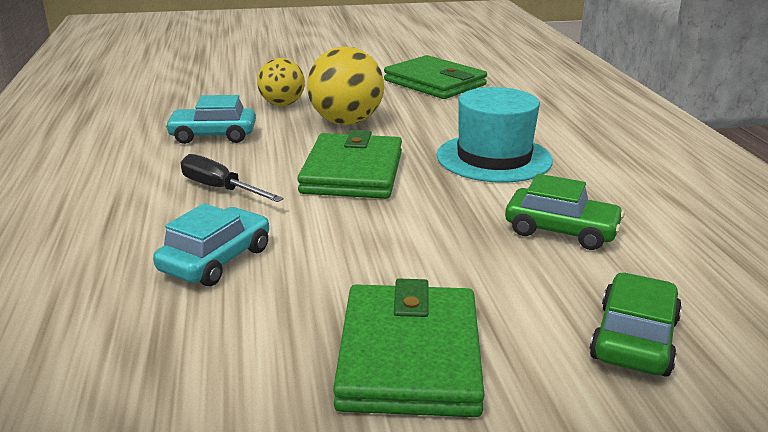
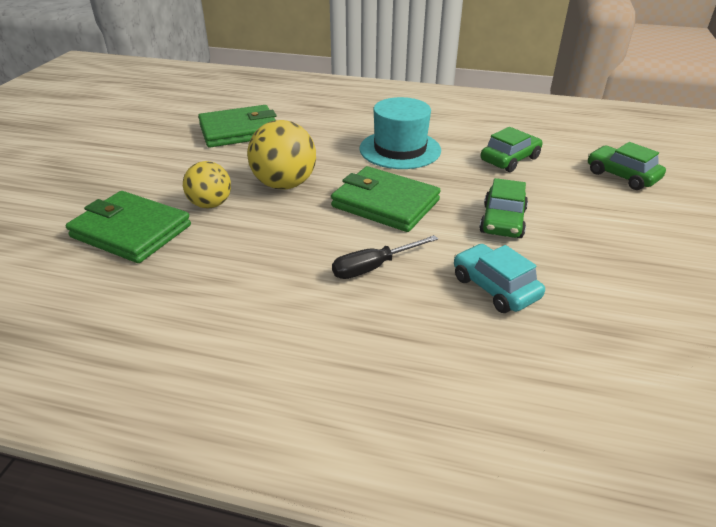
camera: 65 degrees left, 10 degrees up
(213, 135) = (251, 253): turquoise car -> none
(374, 246) = (502, 221): none -> green car
(409, 356) = (627, 239): green wallet -> green wallet (131, 231)

